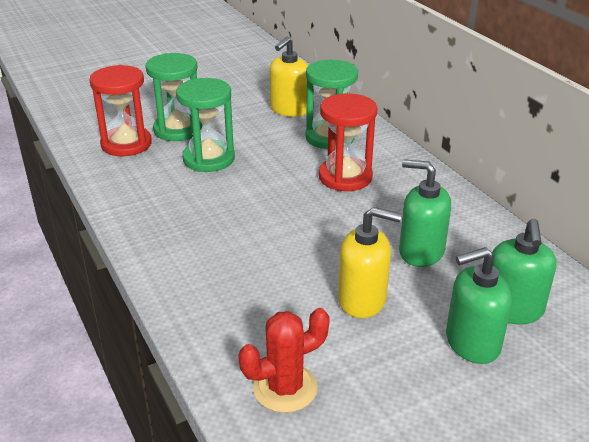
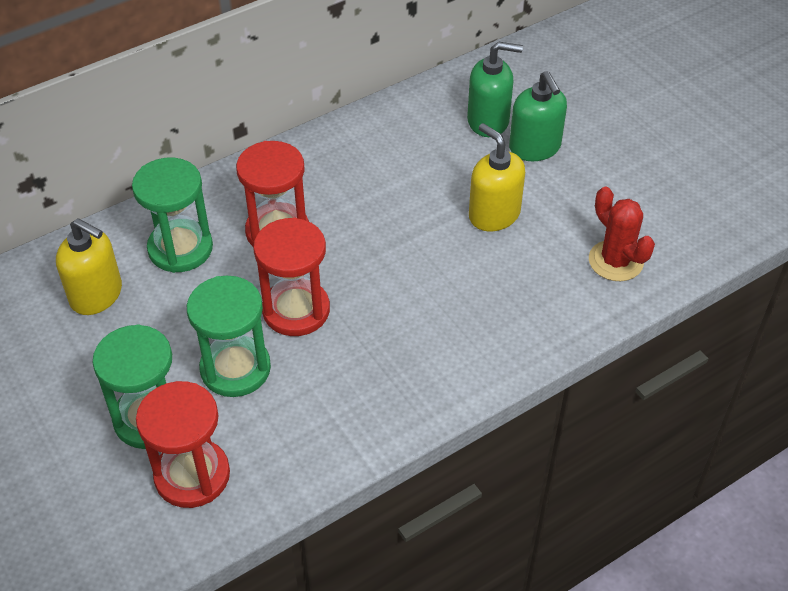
camera: 95 degrees left, 15 degrees up
(258, 184) = (296, 310): none -> red hourglass
(362, 300) = (494, 214): yellow soap dispenser -> yellow soap dispenser turned 45 degrees counterclockwise
(420, 252) = (414, 173): green soap dispenser -> none

